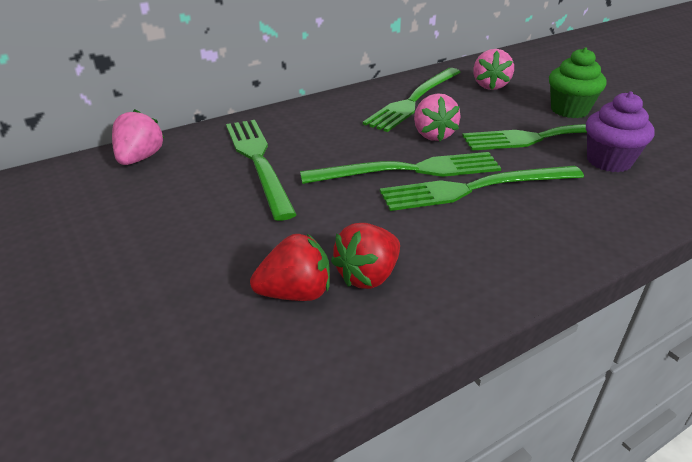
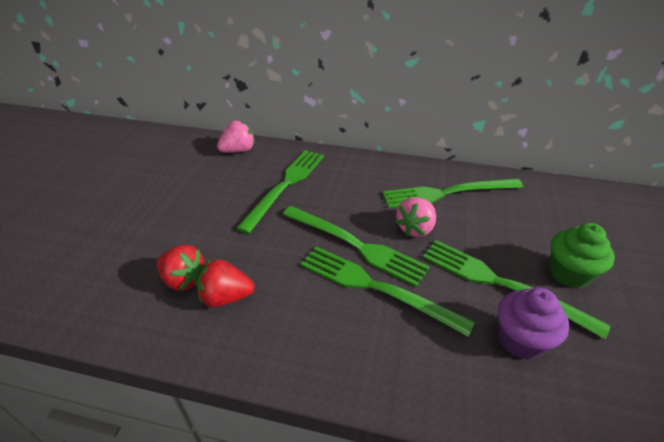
camera: 45 degrees right, 5 degrees up
(490, 86) = (532, 212): pink strawberry -> none

